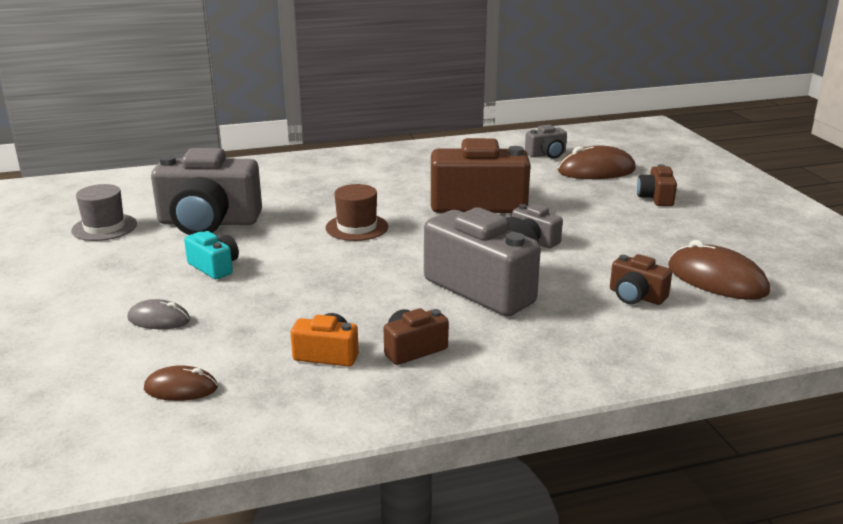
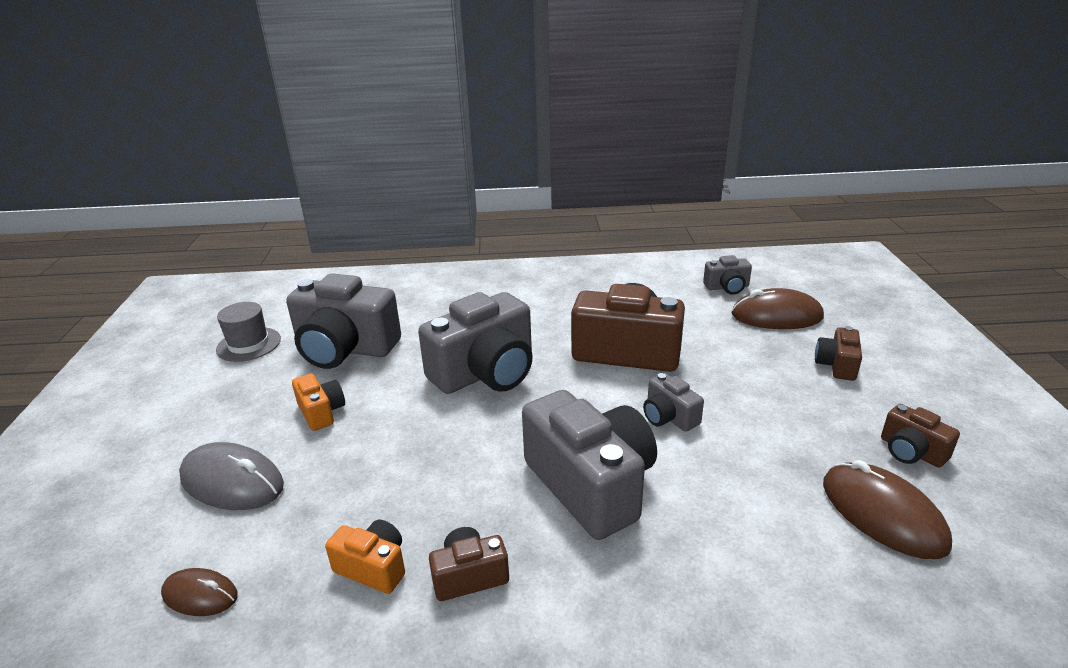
camera: 15 degrees right, 5 degrees up
(159, 319) = (232, 482): grey mouse -> grey mouse, size x1.75
(214, 267) = (321, 412): turquoise camera -> orange camera
(357, 227) = (486, 372): brown hat -> grey camera
(636, 296) = (768, 528): brown camera -> brown camera (911, 451)

